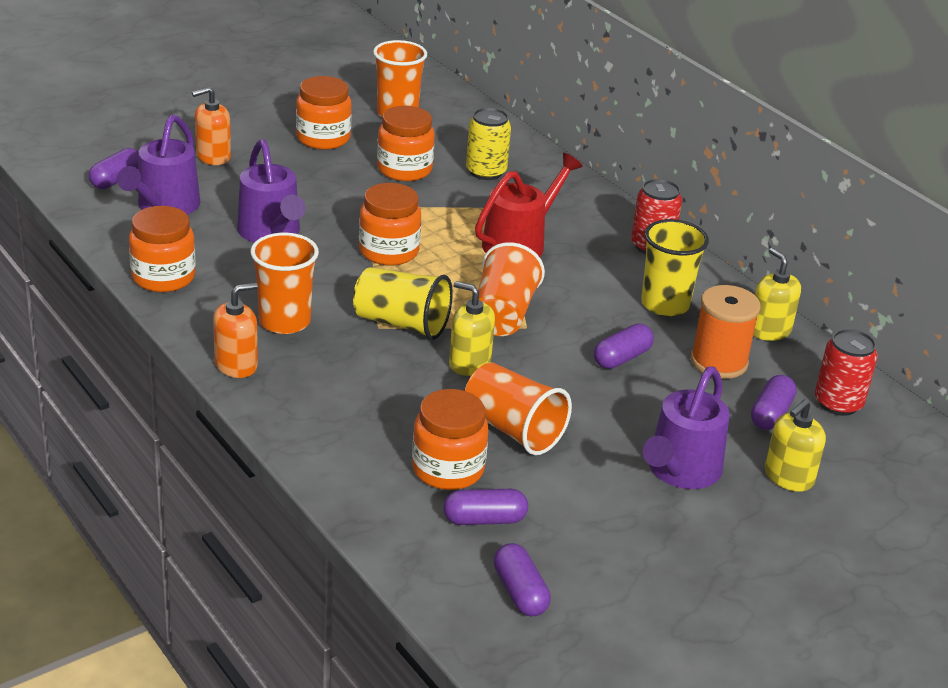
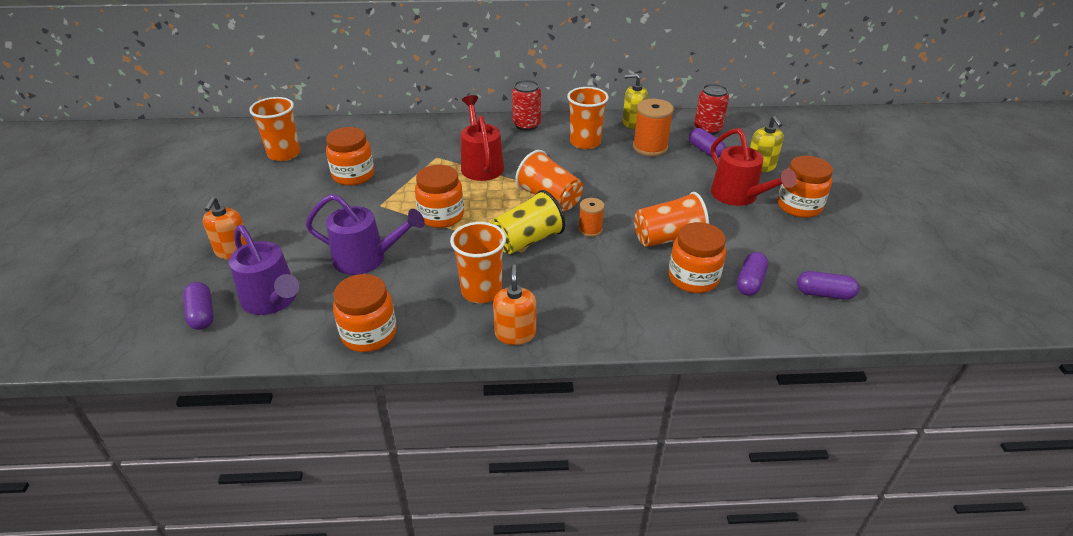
camera: 55 degrees left, 5 degrees up
(323, 138) = (274, 193): orange jar -> orange jar (799, 206)
(469, 363) = (590, 229): yellow soap dispenser -> orange spool
(486, 172) = (392, 147): yellow can -> none
(622, 358) = (624, 175): purple capsule -> none
(665, 304) = (585, 142): yellow cup -> orange cup
(680, 471) = (739, 196): purple watering can -> red watering can

